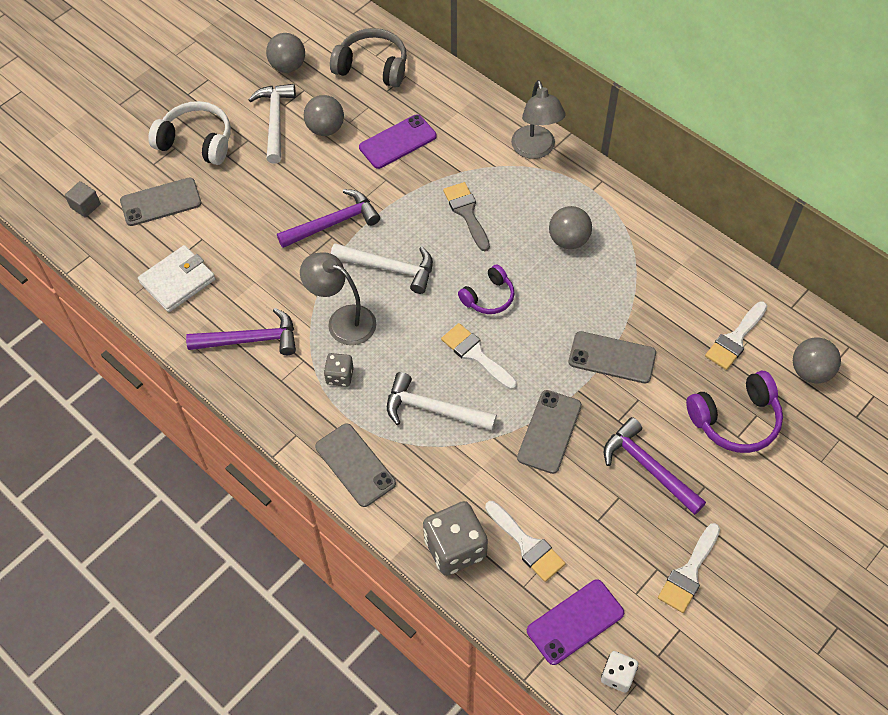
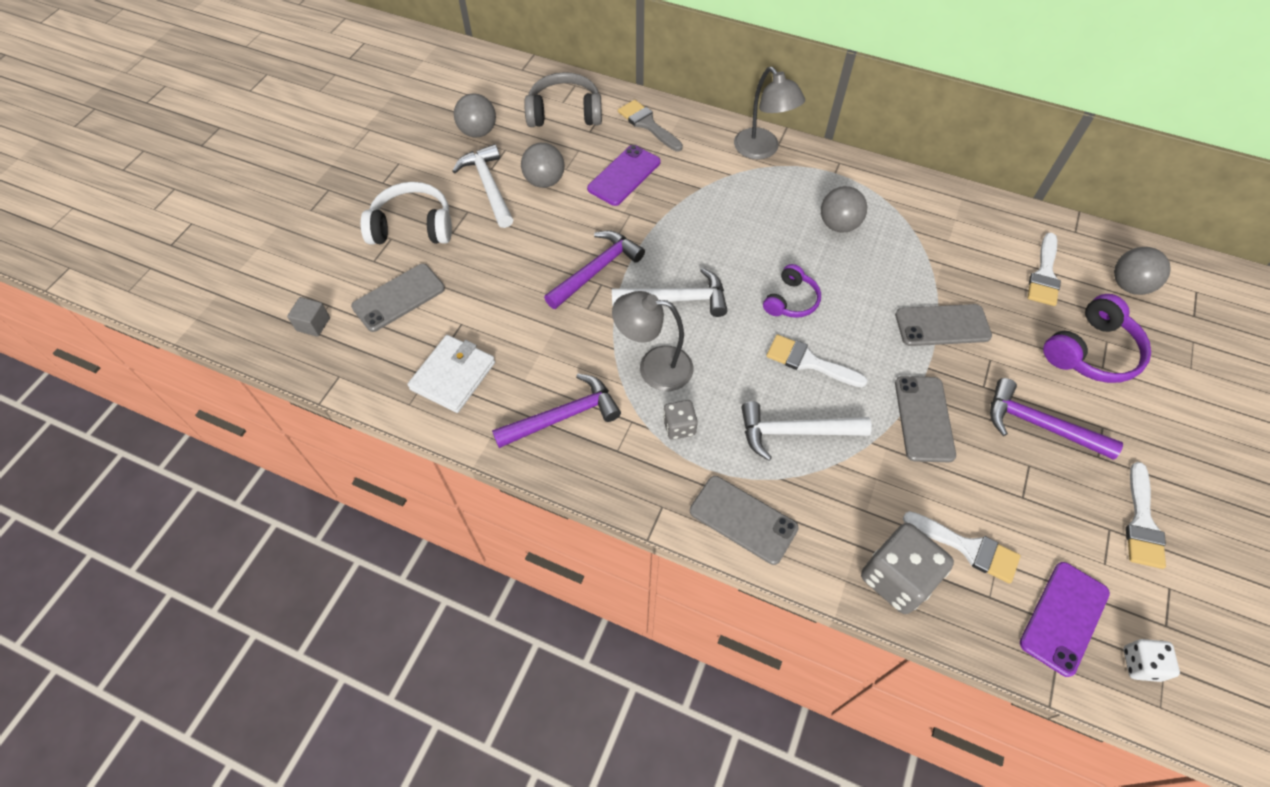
camera: 20 degrees left, 0 degrees up
(466, 212) = (726, 225): grey brush -> grey brush (647, 124)

